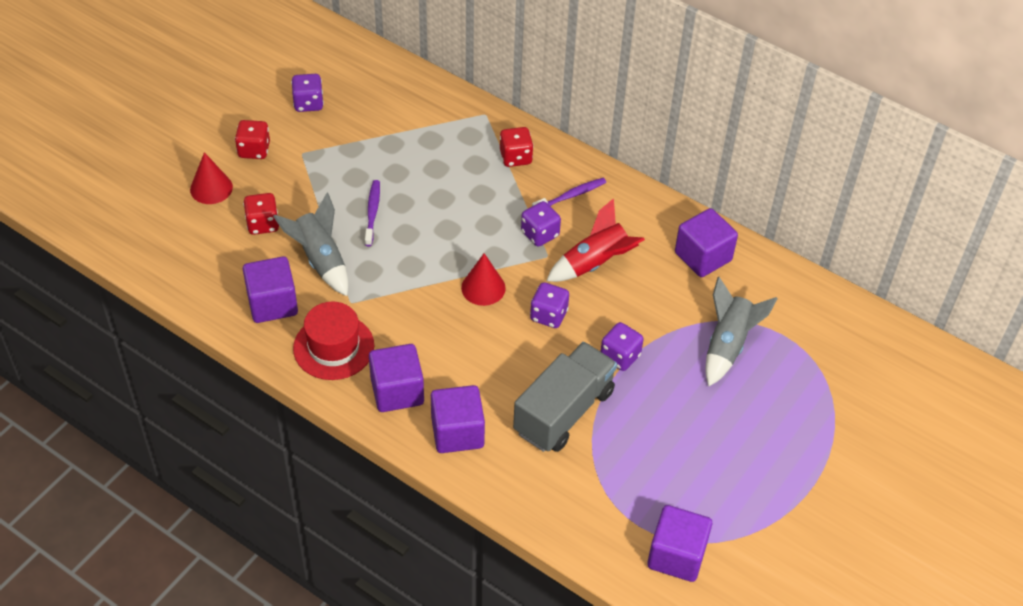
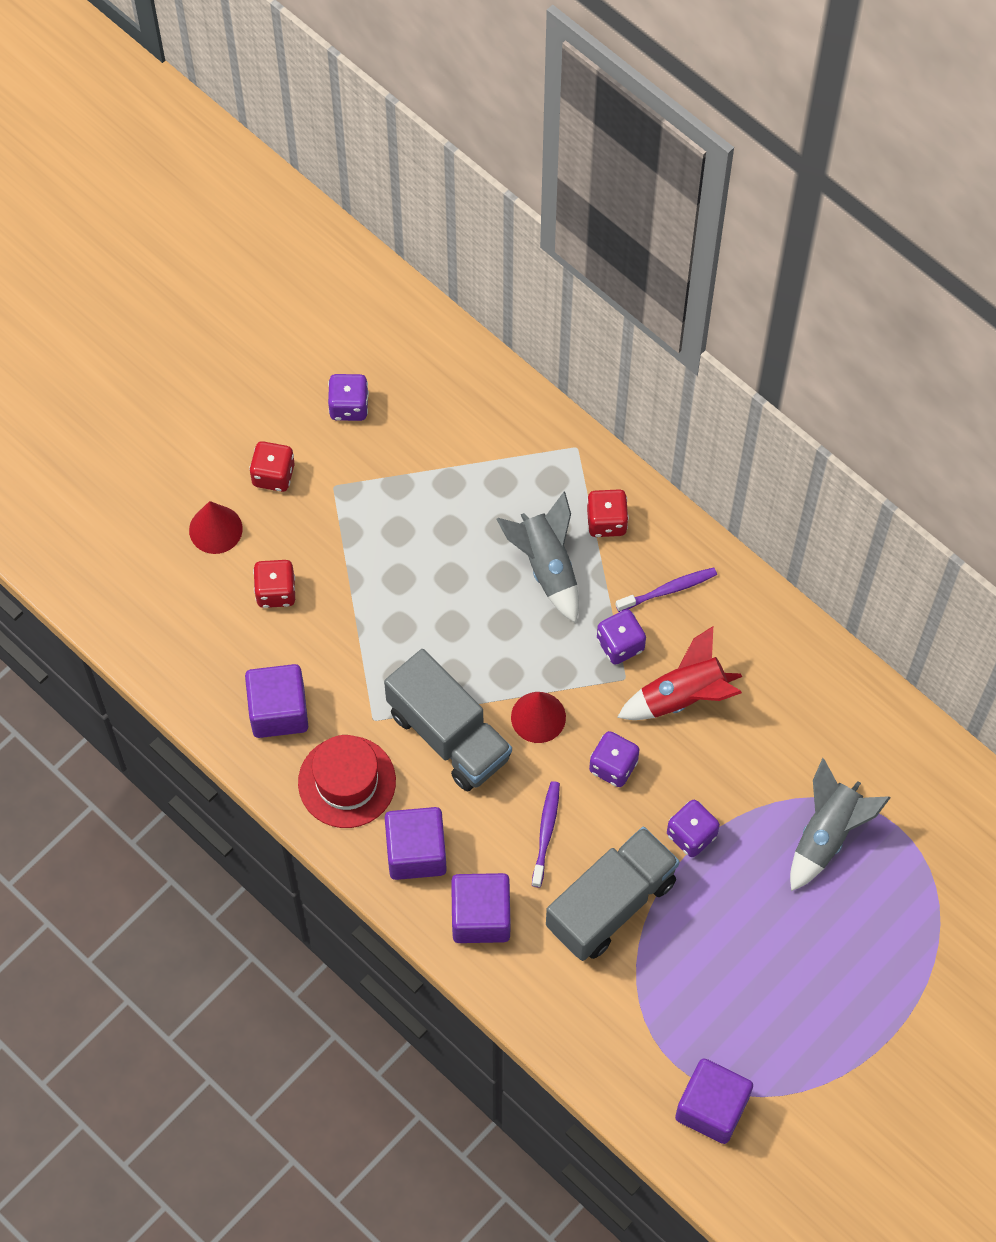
camera: 10 degrees right, 15 degrees up
(320, 260) = (342, 654): grey rocket -> grey rocket (547, 566)
(372, 212) = (414, 588): purple toothbrush -> purple toothbrush (546, 832)
(413, 307) = (449, 735): none -> grey truck
(703, 256) = (821, 701): purple cube -> none

